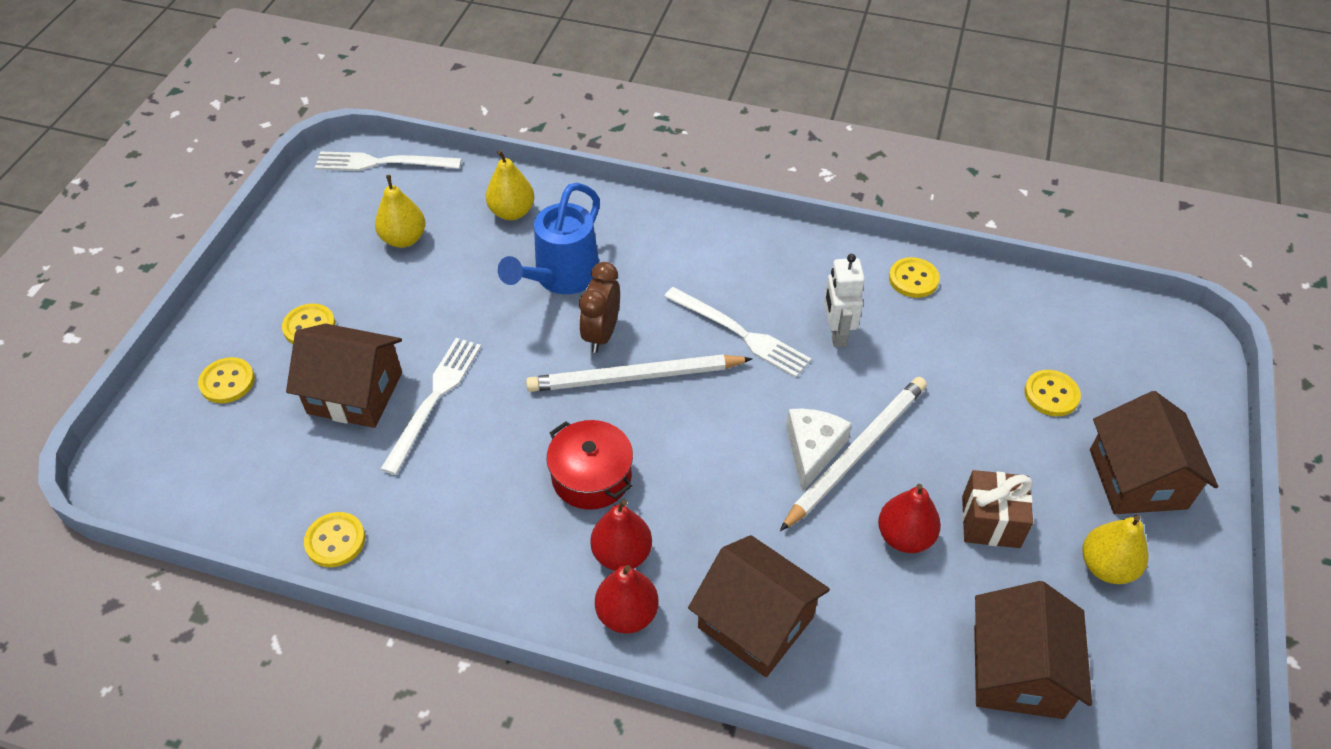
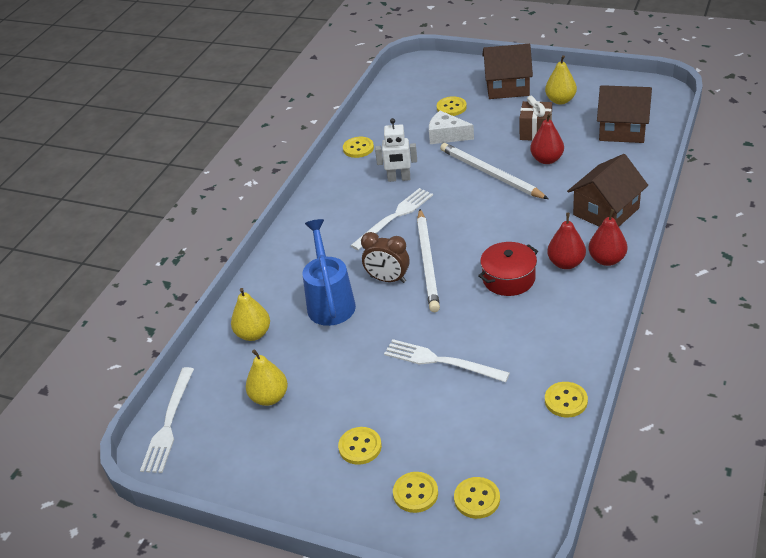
camera: 80 degrees left, 10 degrees down
(202, 441) = (477, 499): none -> yellow button
(355, 393) = (432, 407): brown house -> none
(561, 277) = (330, 302): blue watering can -> blue watering can turned 135 degrees counterclockwise
(812, 450) = (488, 190): white cheese -> white cheese (446, 135)

